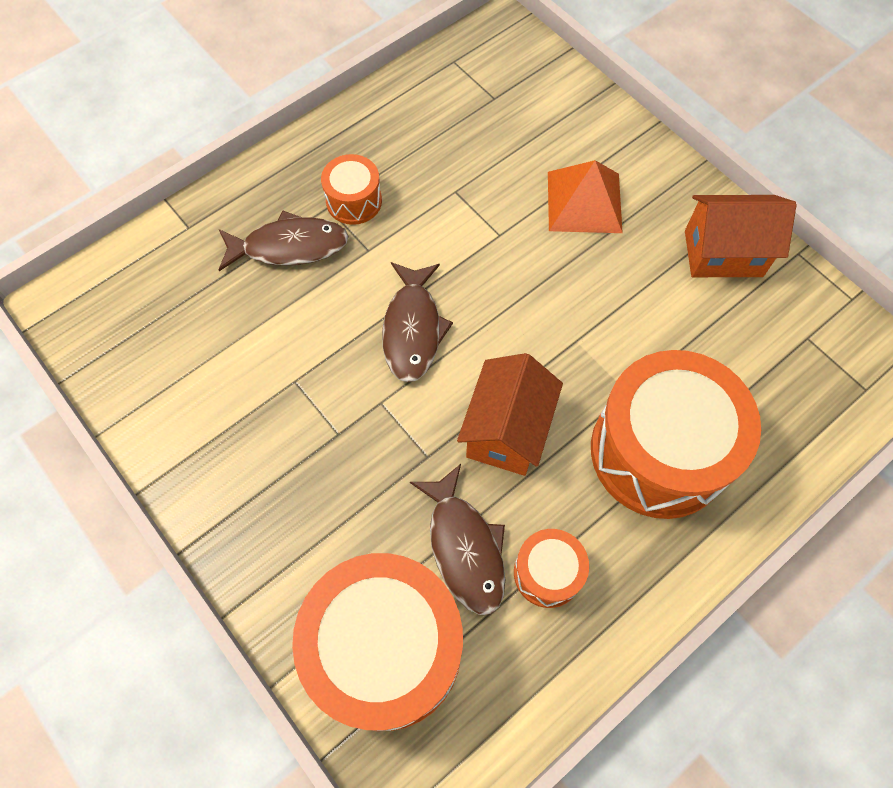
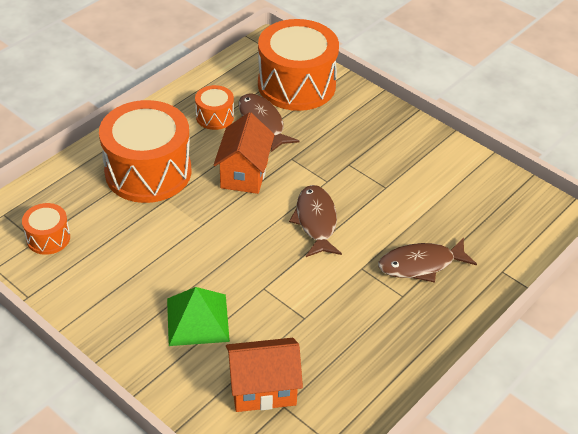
camera: 170 degrees right, 20 degrees down
(354, 201) = (383, 302): orange drum -> orange drum (48, 238)
(584, 202) = (197, 319): orange pyramid -> green pyramid
(723, 253) = (88, 290): orange house -> orange house (263, 389)

